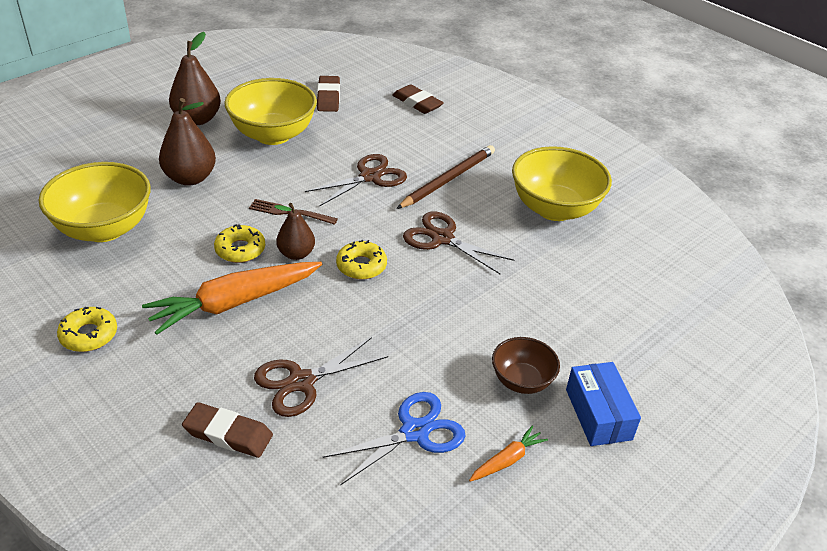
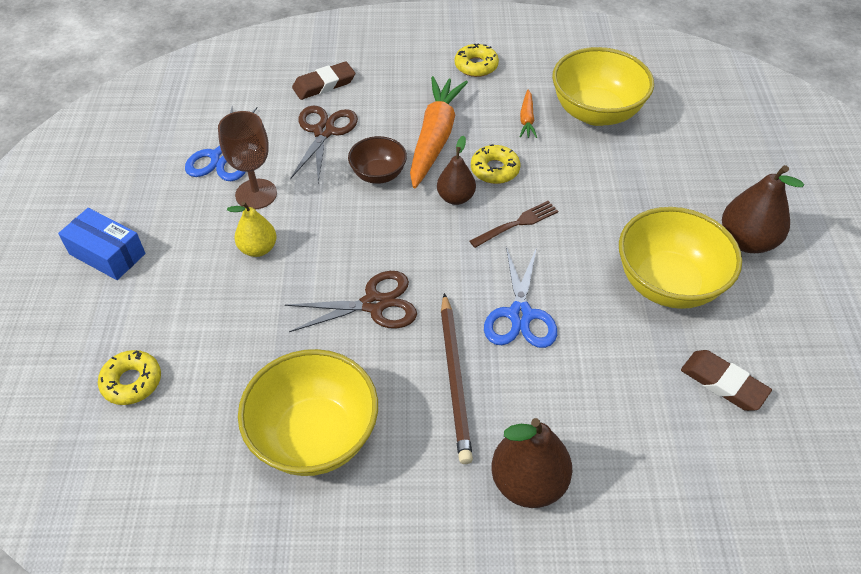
camera: 135 degrees right, 10 degrees up
(190, 178) = (631, 188): brown pear -> brown pear (528, 482)
(361, 266) = (399, 227): yellow donut -> yellow donut (132, 382)
(370, 177) = (520, 315): brown scissors -> blue scissors
(417, 103) = (643, 473): brown eraser -> none
(427, 370) = (256, 194): none -> brown goblet
(475, 326) = (258, 249): none -> yellow pear
(507, 460) = (148, 182): orange carrot -> orange carrot (527, 119)
(521, 381) = (183, 236): brown bowl -> brown bowl (378, 174)

